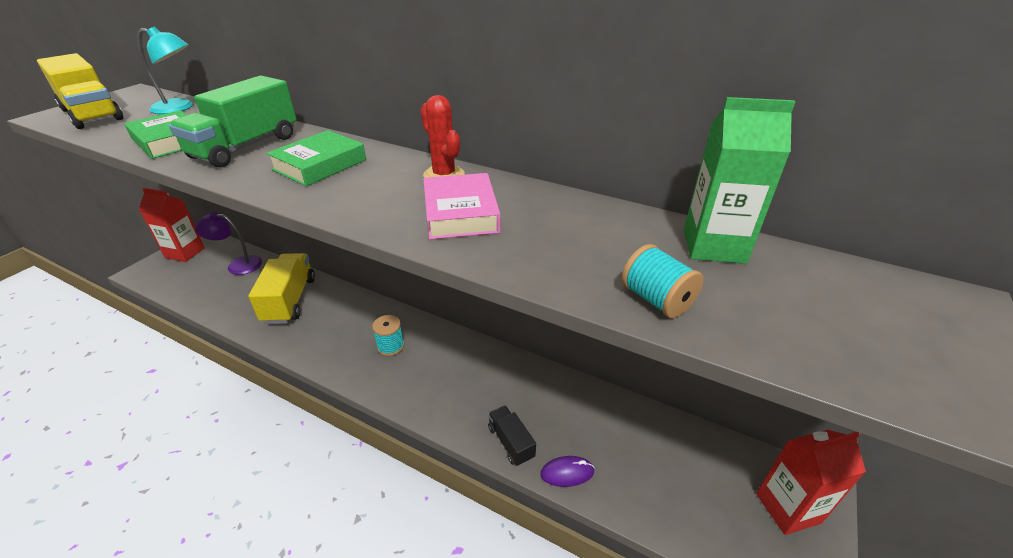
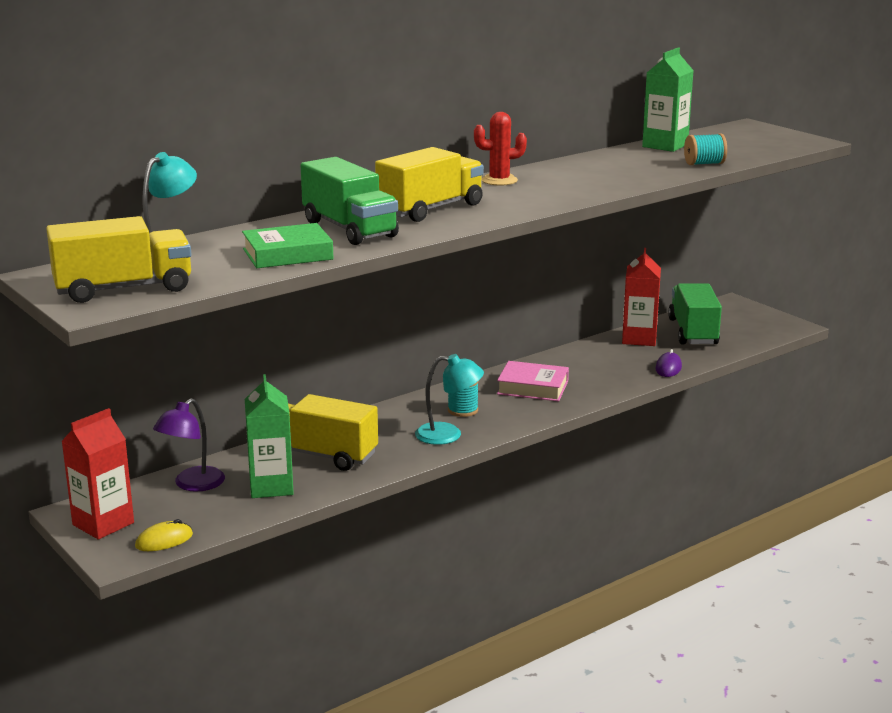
camera: 65 degrees left, 15 degrees down
(160, 280) = (164, 540): none -> yellow mouse
(237, 295) = (271, 487): none -> green carton
(320, 165) = (430, 209): green book -> yellow truck
(340, 352) = (448, 435): none -> turquoise lamp
(461, 213) = (568, 183): pink book -> pink book (533, 387)
(511, 442) = (625, 380): black truck -> none
(687, 469) = (693, 332): none -> green truck
(788, 508) = (739, 315): red carton -> red carton (639, 339)

